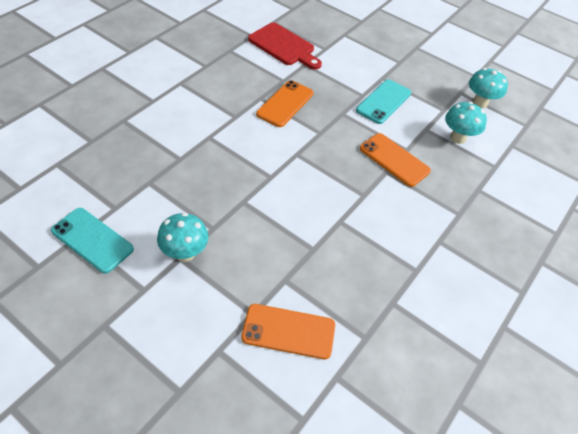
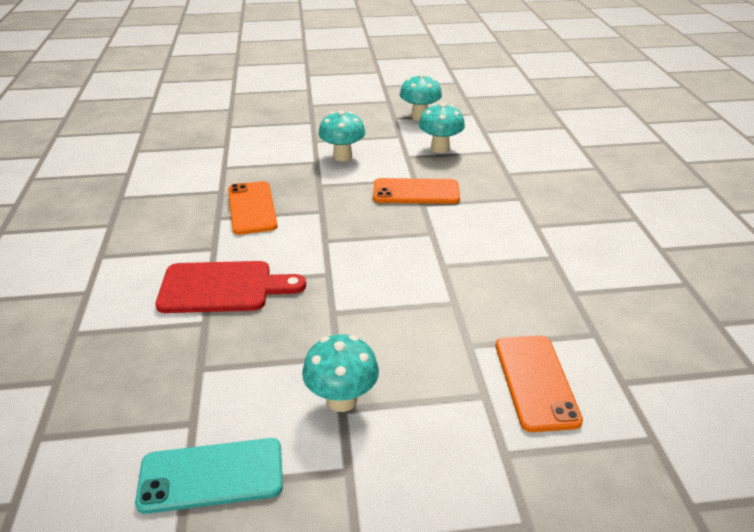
camera: 40 degrees left, 15 degrees down
(284, 46) = (179, 164): red cutting board -> red cutting board (222, 287)
(288, 331) = (536, 382): orange phone -> orange phone turned 60 degrees counterclockwise
(383, 102) = (342, 156): turquoise phone -> turquoise mushroom

